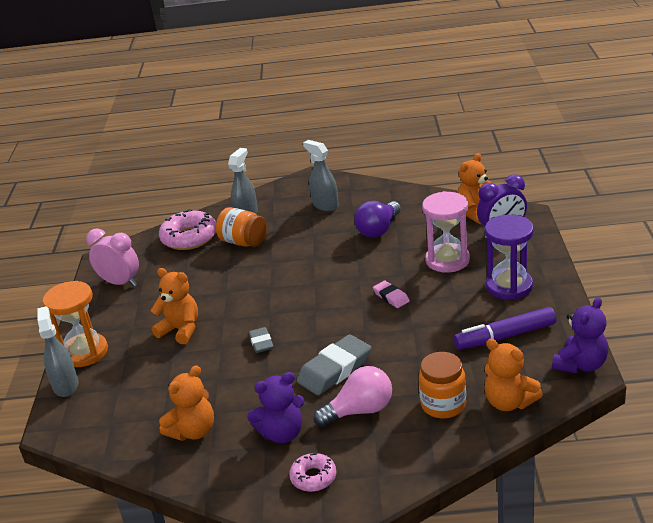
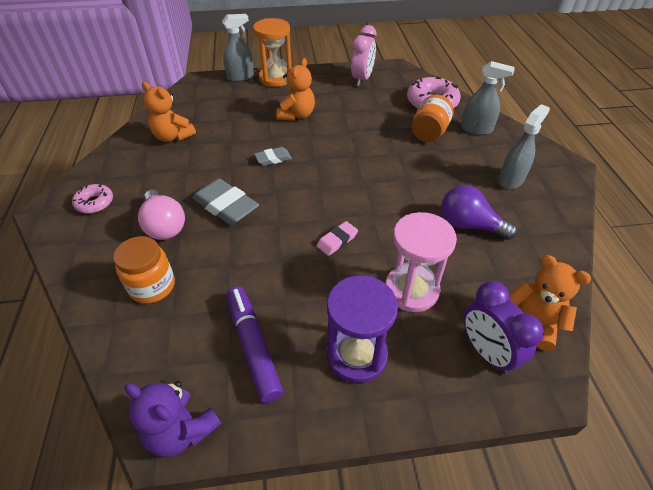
camera: 80 degrees right, 15 degrees up
(282, 433) = (153, 181): purple teddy bear -> none
(509, 402) = (137, 345): orange teddy bear -> none

